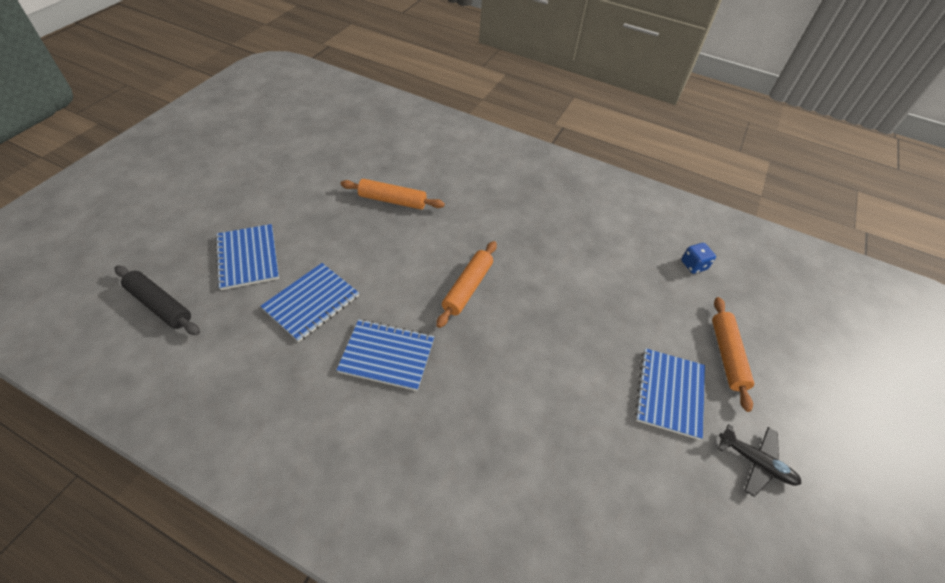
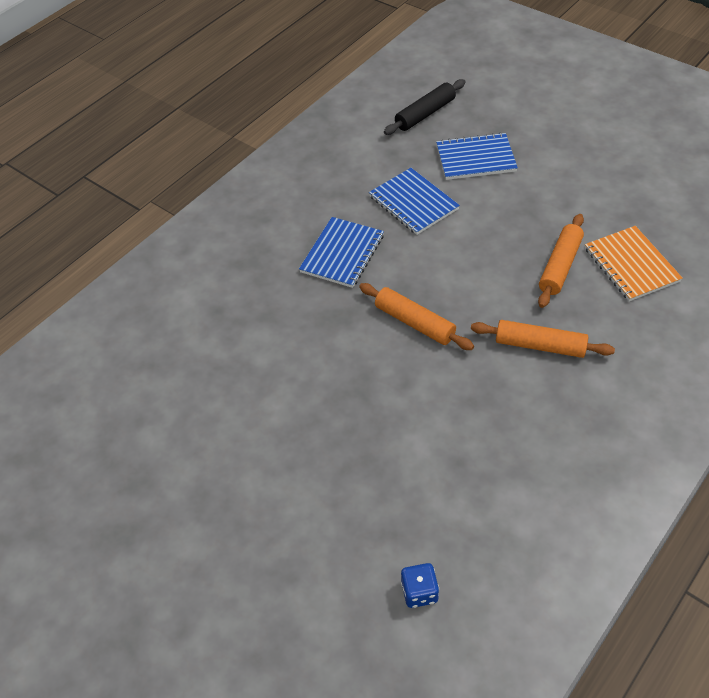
camera: 110 degrees right, 0 degrees up
(388, 164) = (631, 265): none -> orange notebook
(669, 393) = (239, 484): blue notebook -> none
(727, 355) = (268, 570): orange rolling pin -> orange rolling pin (540, 345)
(755, 462) = (141, 540): black plane -> none

